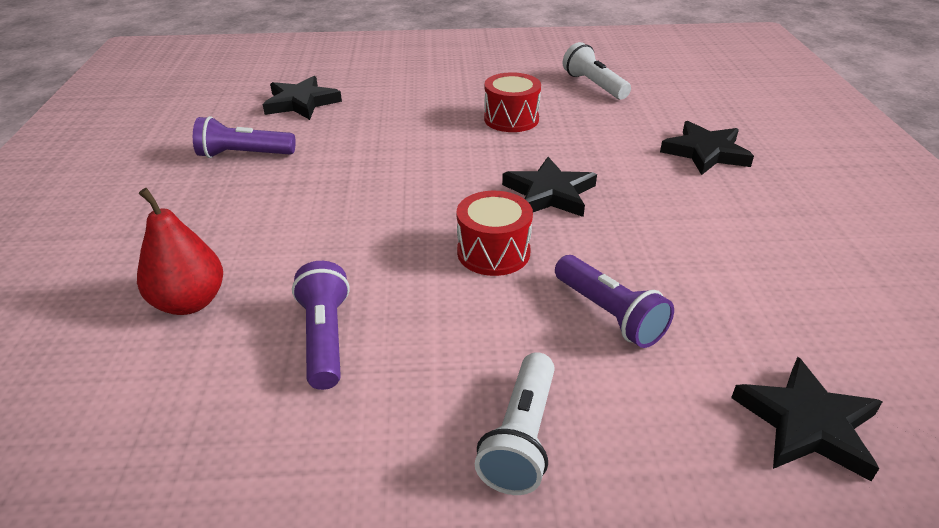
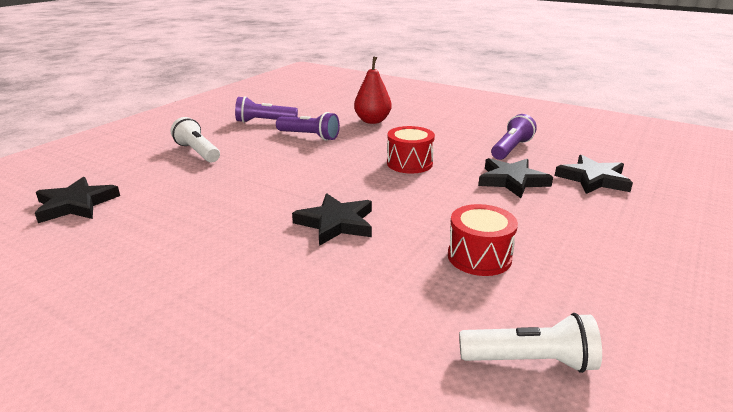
camera: 125 degrees right, 10 degrees down
(493, 252) = (306, 183): red drum -> red drum (409, 163)
(609, 314) = (210, 192): purple flashlight -> purple flashlight (264, 122)
(705, 152) = (280, 341): black star -> black star (512, 181)

